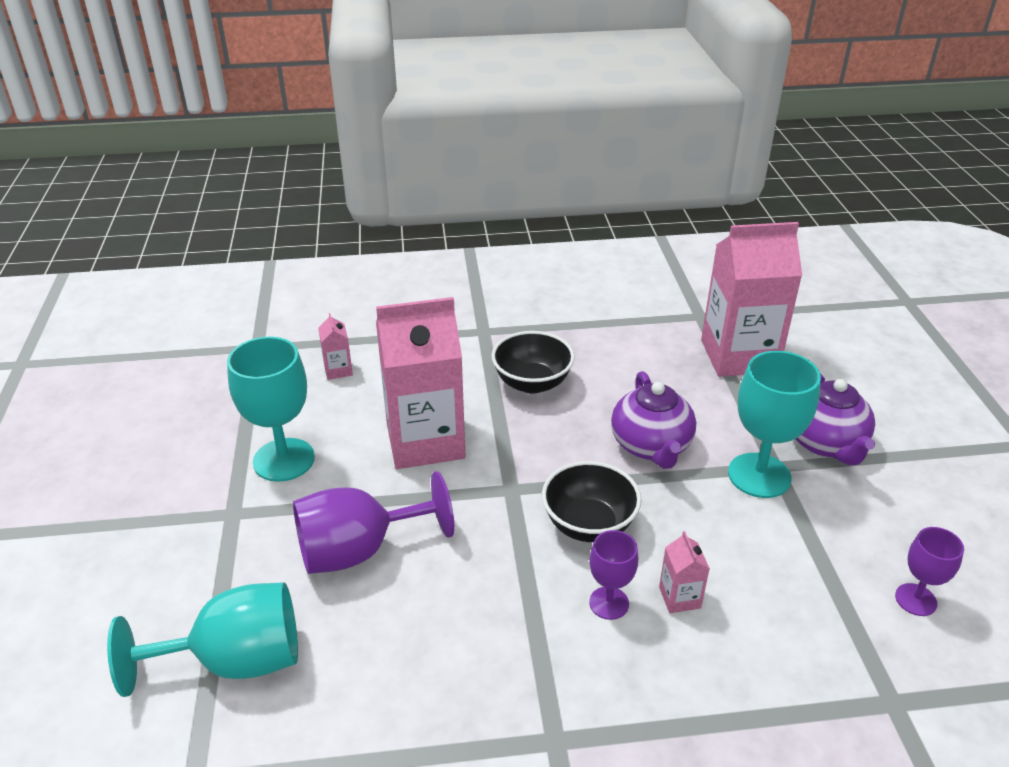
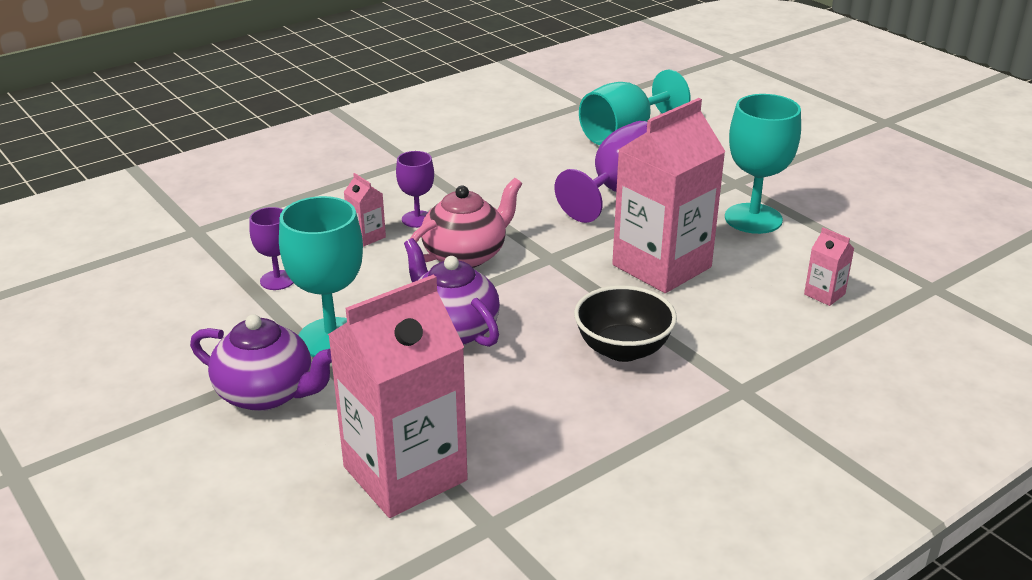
camera: 150 degrees right, 5 degrees down
(589, 525) = (466, 255): black bowl -> pink teapot
(825, 443) = (267, 394): purple teapot -> purple teapot turned 150 degrees clockwise
(915, 599) = (173, 289): purple goblet -> purple goblet (277, 280)

